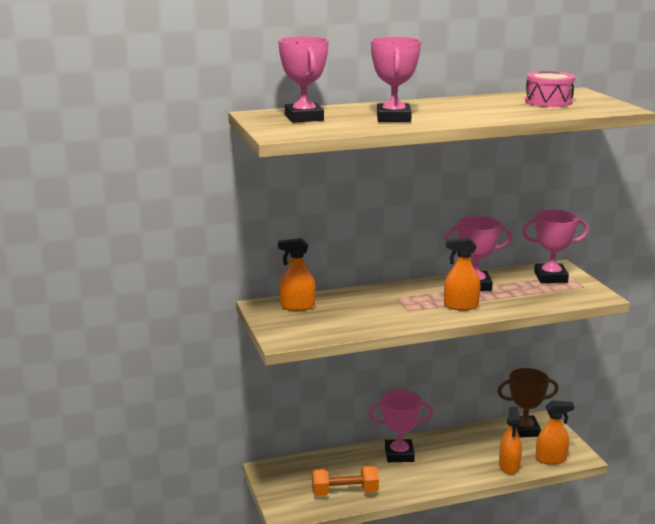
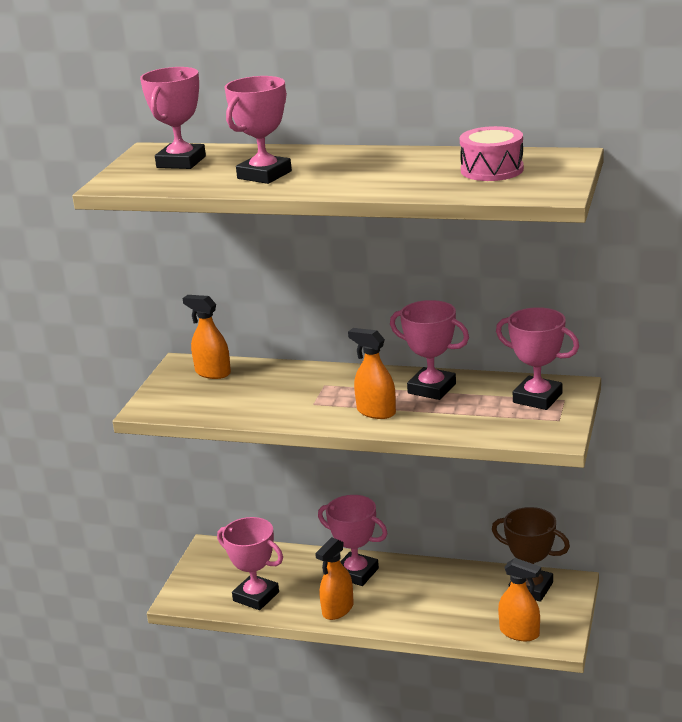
camera: 35 degrees right, 5 degrees up
(345, 492) = (256, 596): orange dumbbell -> pink trophy
(509, 466) = (460, 625): orange spray bottle -> orange spray bottle (337, 610)

